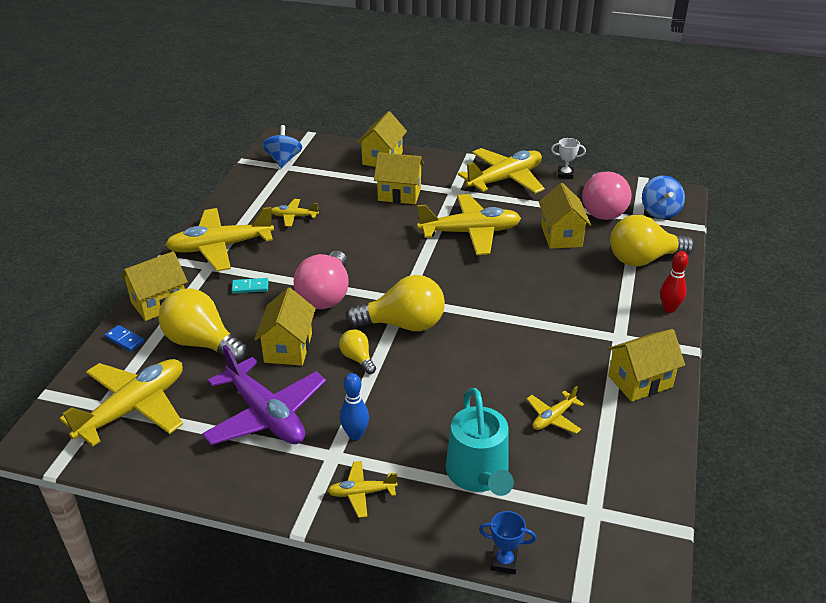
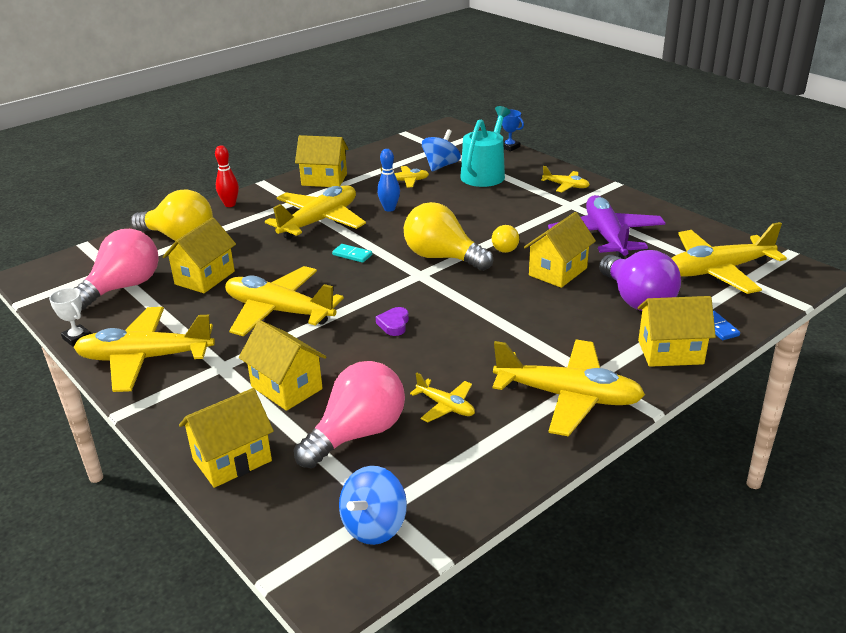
camera: 145 degrees left, 5 degrees down
(202, 343) = (637, 300): yellow light bulb -> purple light bulb
(250, 287) = (560, 335): turquoise domino -> turquoise domino (352, 255)
(326, 295) = (488, 302): pink light bulb -> pink light bulb (357, 434)
(355, 435) = (546, 209): blue bowling pin -> blue bowling pin (389, 209)
(379, 252) = (394, 324): none -> purple heart
(560, 322) = (319, 221): none -> yellow plane
(660, 212) = (82, 267): blue spinning top -> blue spinning top (441, 166)

